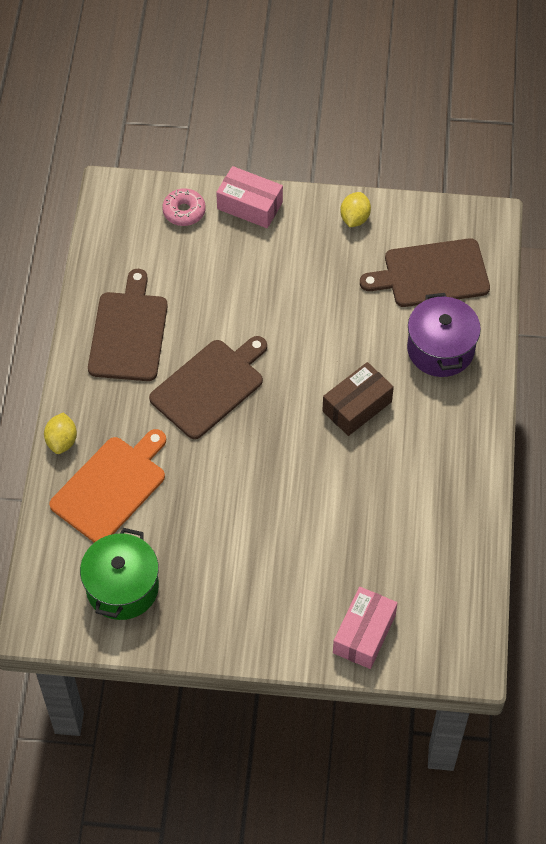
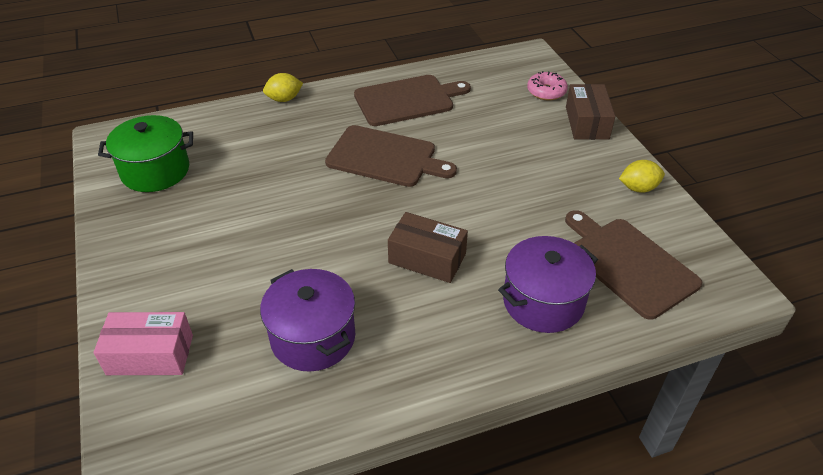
camera: 65 degrees right, 15 degrees down
(111, 486) = (254, 135): orange cutting board -> none
(249, 205) = (587, 123): pink box -> brown box
(400, 516) = (313, 337): none -> purple pot

